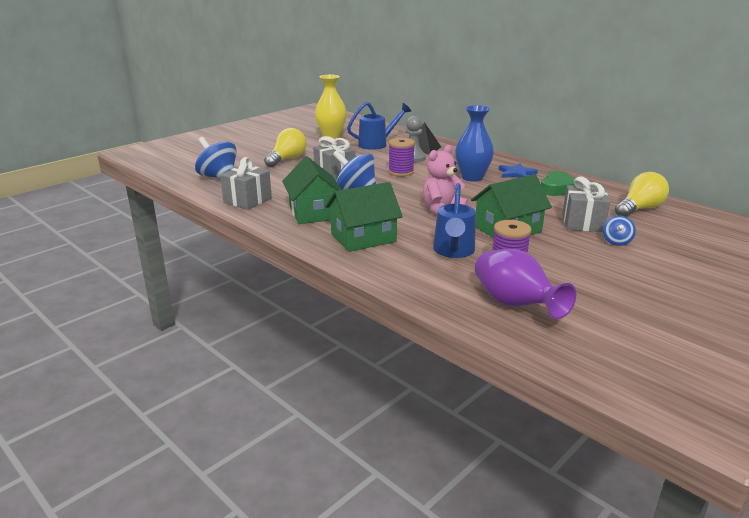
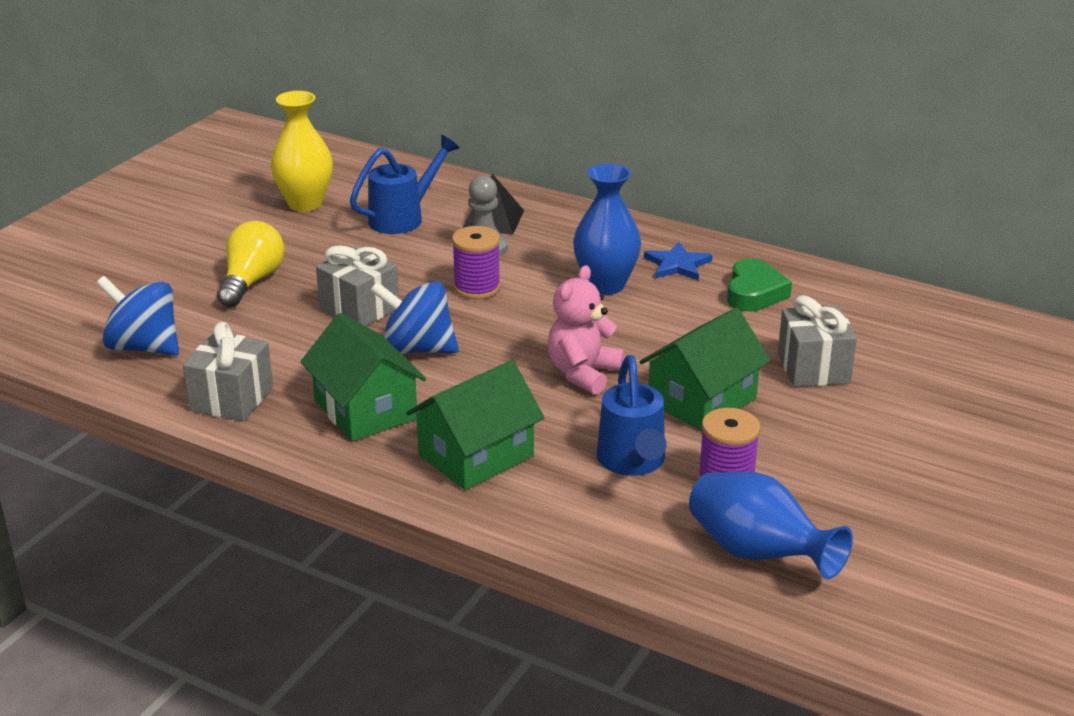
camera: 15 degrees left, 5 degrees up
(514, 305) = (757, 554): purple vase -> blue vase
(616, 242) = (873, 401): blue spinning top -> none
(639, 209) = (893, 323): yellow light bulb -> none

